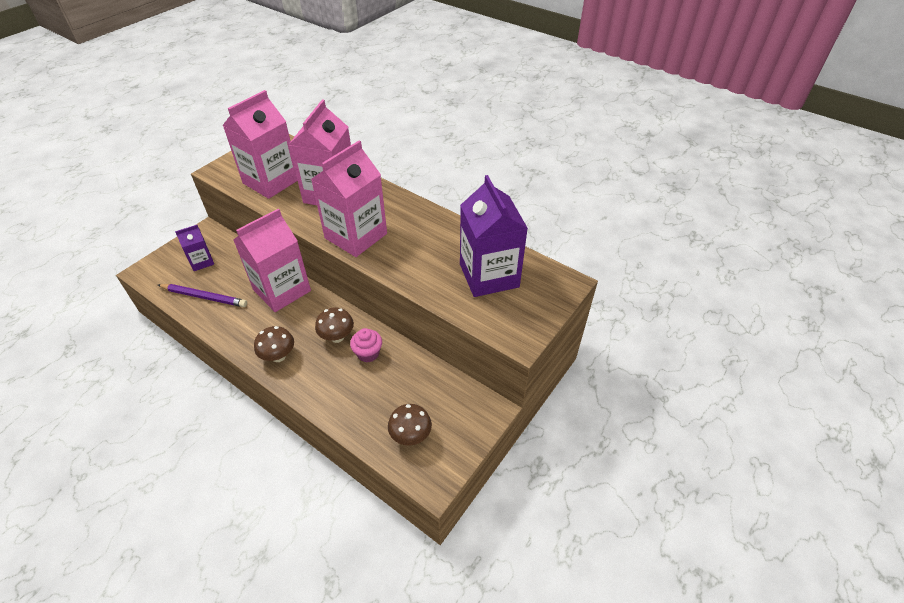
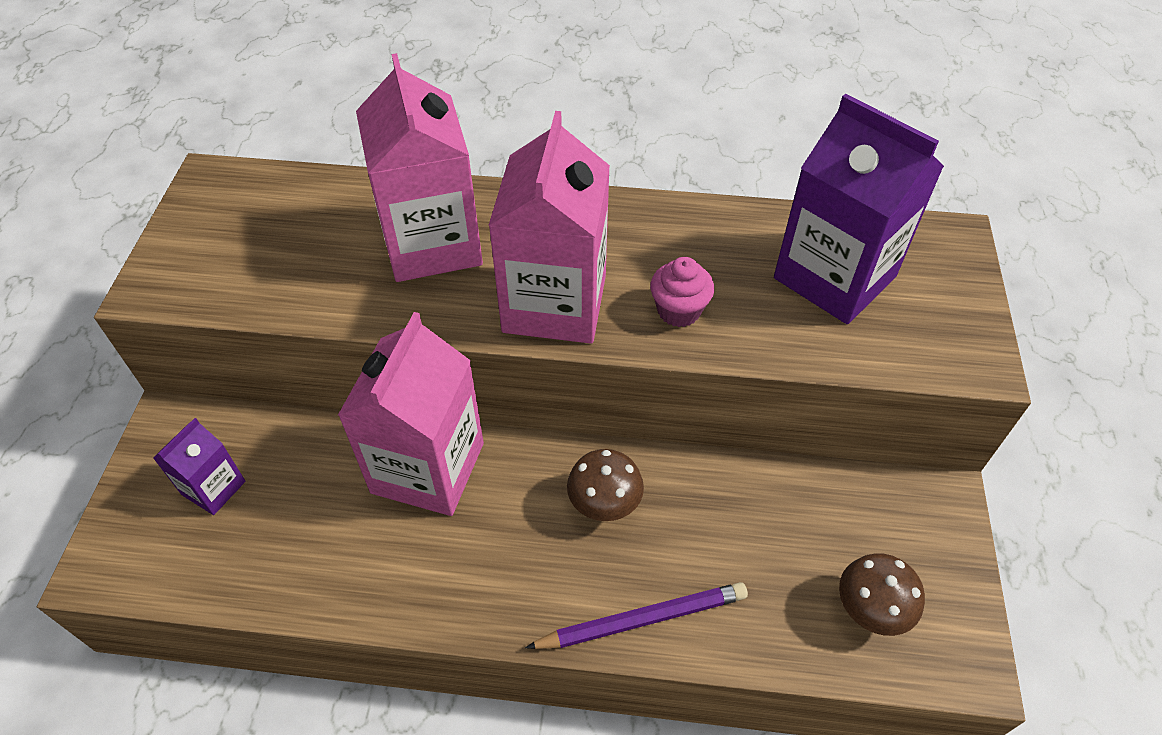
camera: 30 degrees left, 5 degrees up
(204, 297) = (283, 555): purple pencil -> purple pencil (642, 619)
(271, 181) = (291, 265): pink carton -> none
(278, 356) = (532, 594): brown mushroom -> none
(368, 353) = (682, 506): pink cupcake -> pink cupcake (679, 311)

